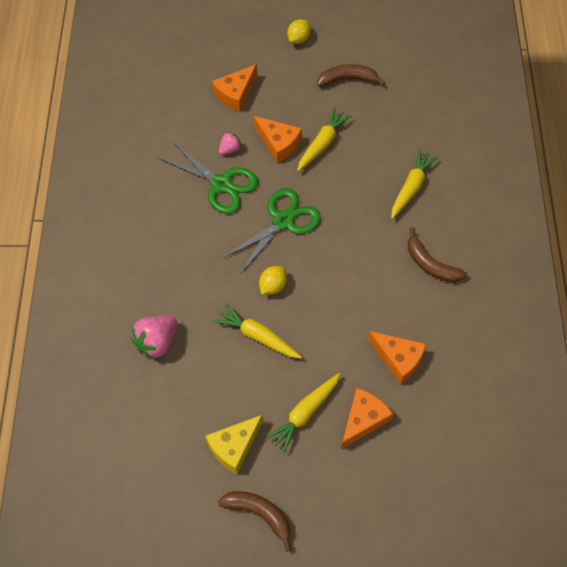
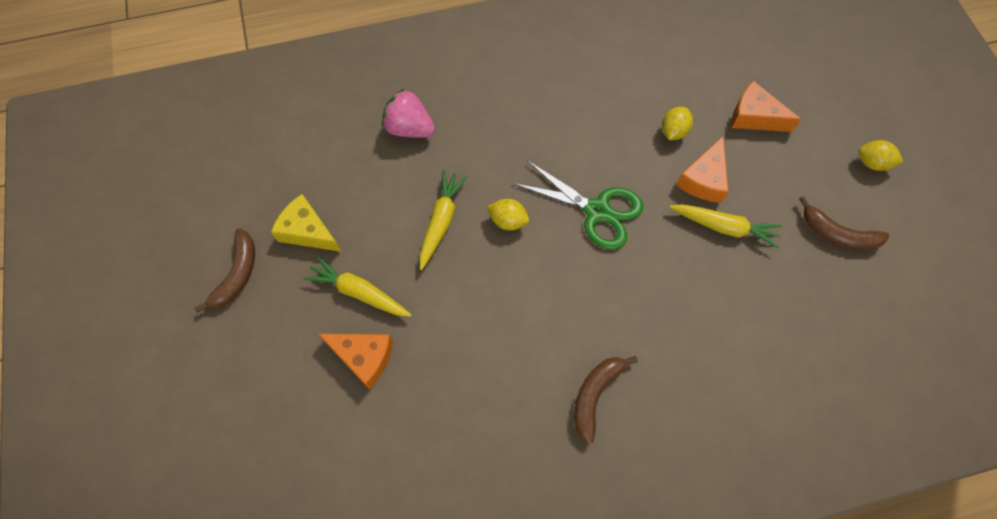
camera: 75 degrees right, 5 degrees up
(221, 184) = (623, 135): green scissors -> none
(230, 149) = (673, 131): pink strawberry -> yellow lemon
(347, 79) = (837, 234): brown banana -> brown banana turned 135 degrees clockwise
(398, 359) = (451, 382): orange cheese -> none
(411, 187) = (702, 348): yellow carrot -> none

